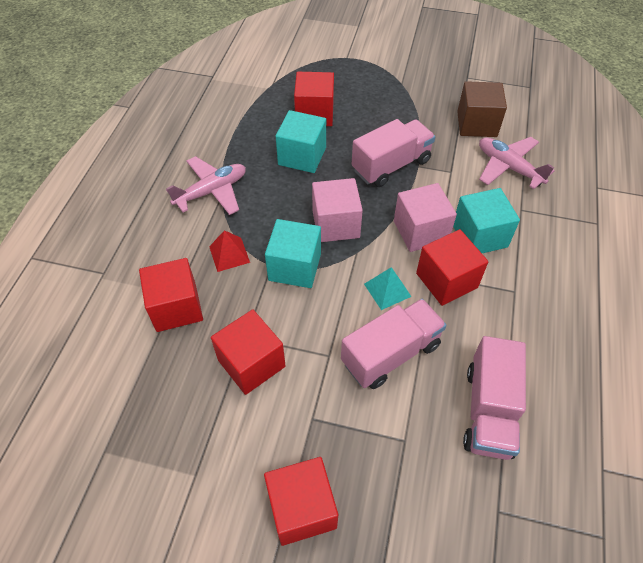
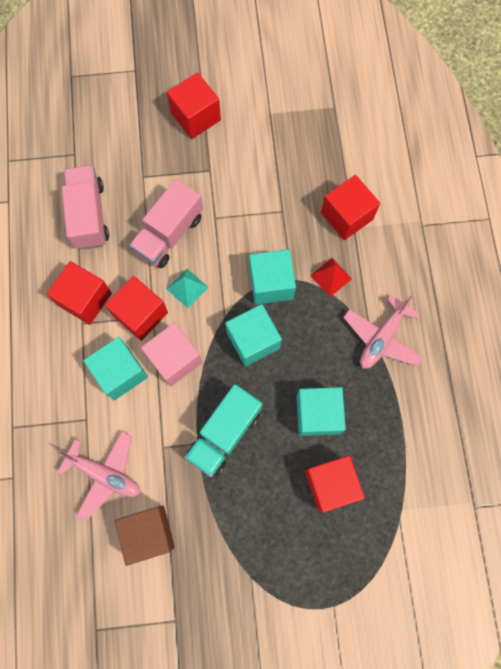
camera: 160 degrees right, 20 degrees up
(251, 363) = (268, 193): red cube -> red cube (85, 299)
(336, 224) = (253, 340): pink cube -> turquoise cube
(391, 165) = (224, 433): pink truck -> turquoise truck

